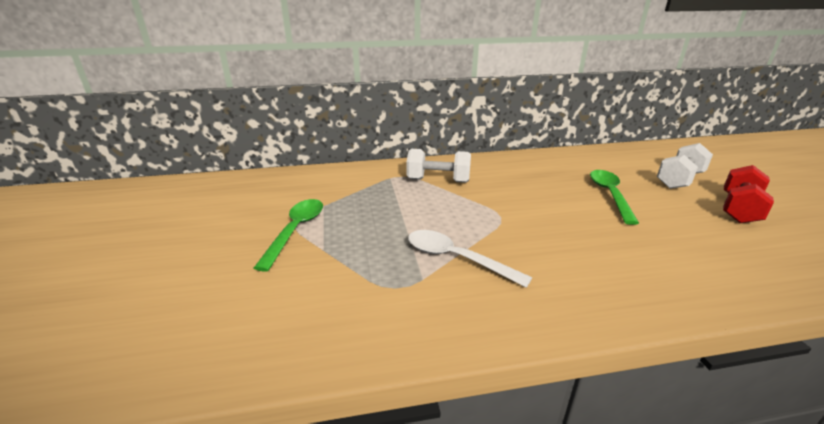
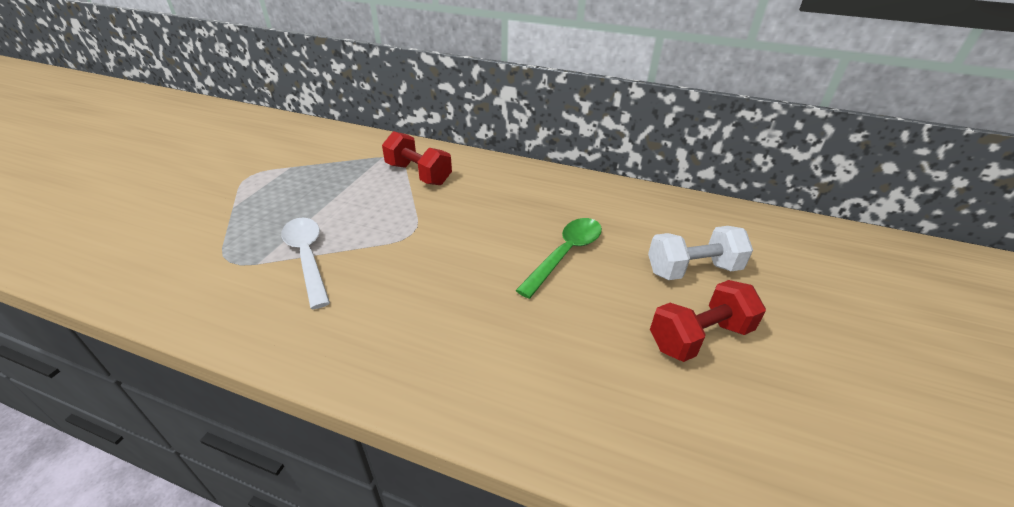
camera: 30 degrees right, 10 degrees up
(296, 231) = (239, 183): green spoon -> none
(438, 180) = (418, 174): white dumbbell -> red dumbbell

